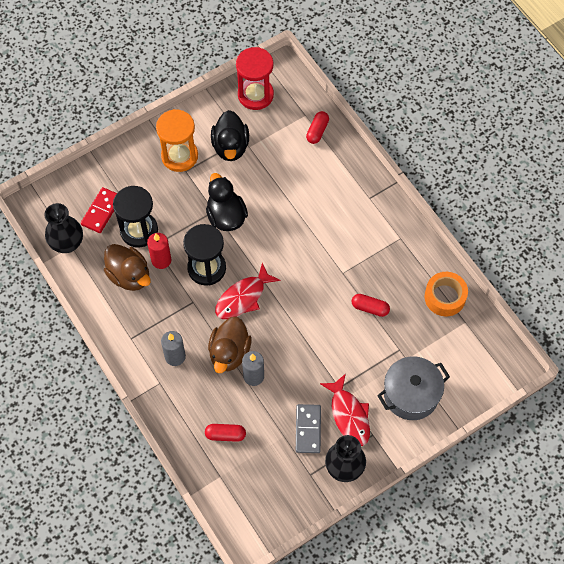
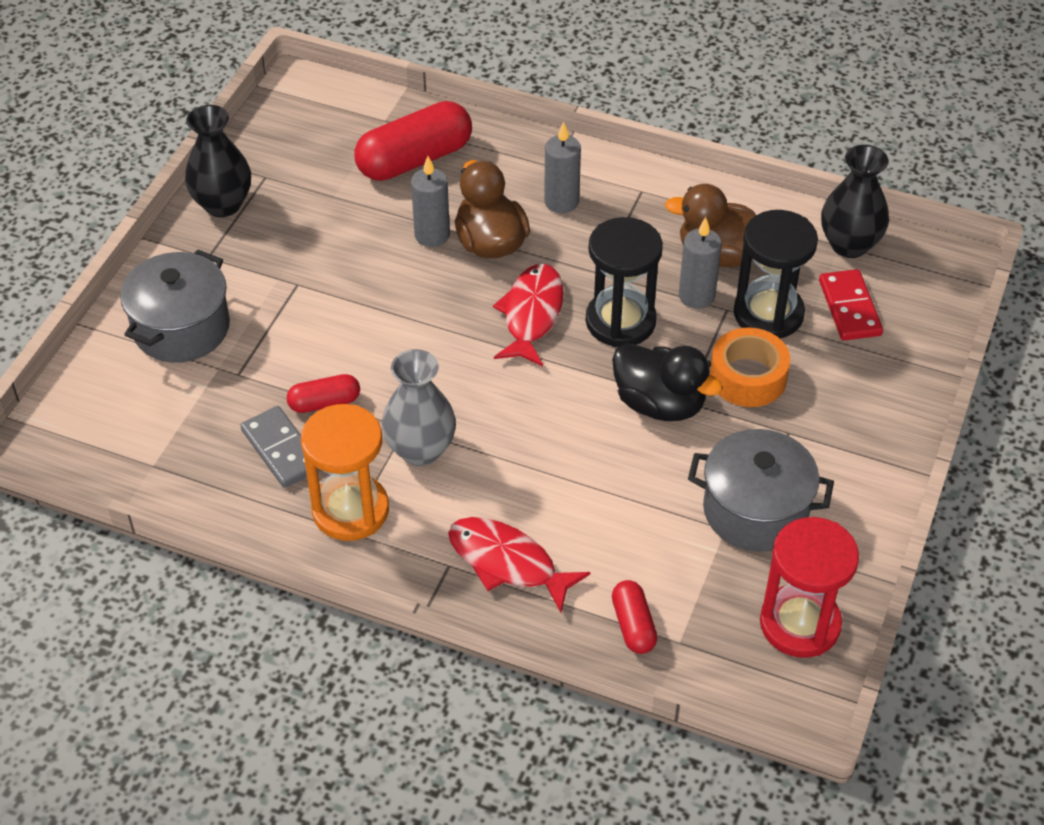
camera: 145 degrees right, 15 degrees down
(161, 260) = (696, 296): red candle -> grey candle
(179, 156) = (820, 448): orange hourglass -> orange hourglass (350, 510)
(225, 435) = (414, 159): red capsule -> red capsule, size x1.93
(230, 146) = (755, 510): black duck -> grey pot
(308, 429) = (306, 218): grey domino -> grey domino (281, 449)
(344, 257) = (420, 450): none -> grey vase
(349, 415) = (258, 260): red fish -> red fish (508, 563)
(445, 297) = (210, 482): orange tape -> orange tape (748, 377)

